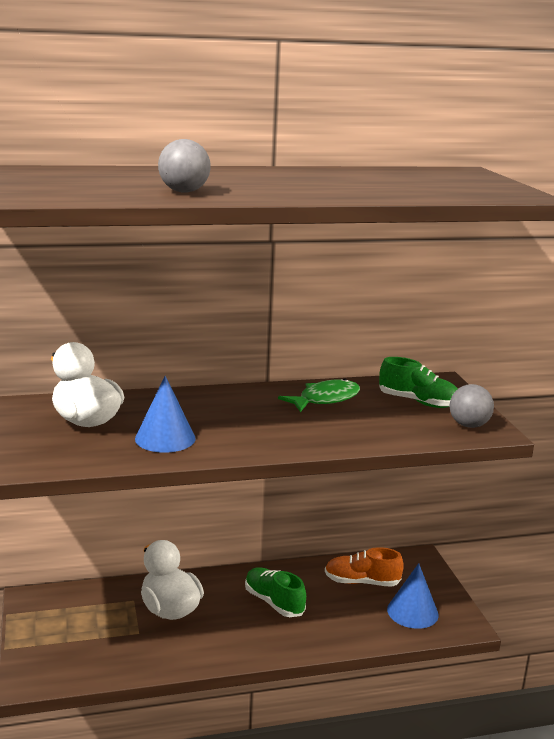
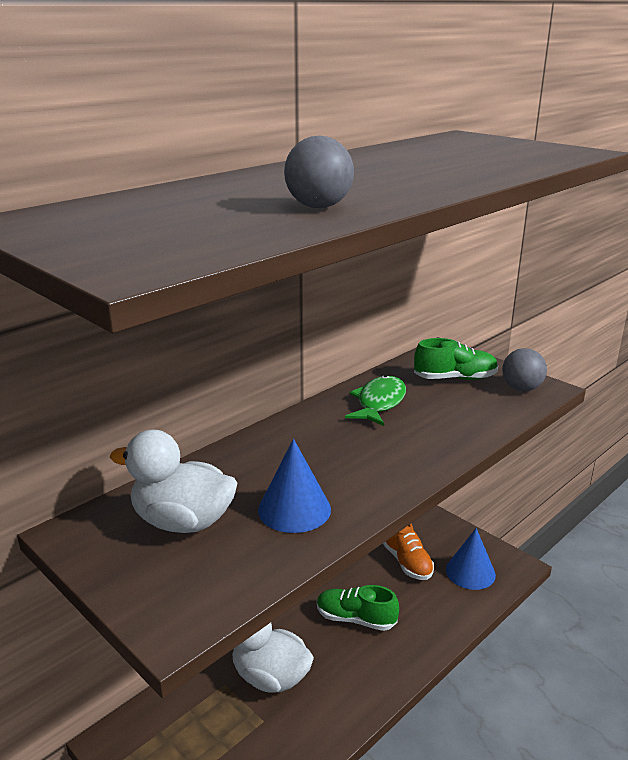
camera: 30 degrees left, 5 degrees up
(361, 582) = (406, 561): orange shoe -> orange shoe turned 90 degrees counterclockwise

